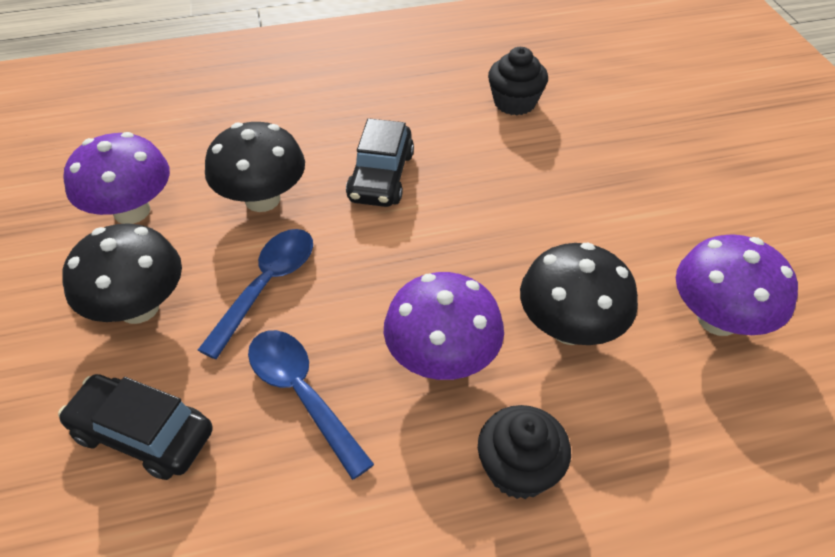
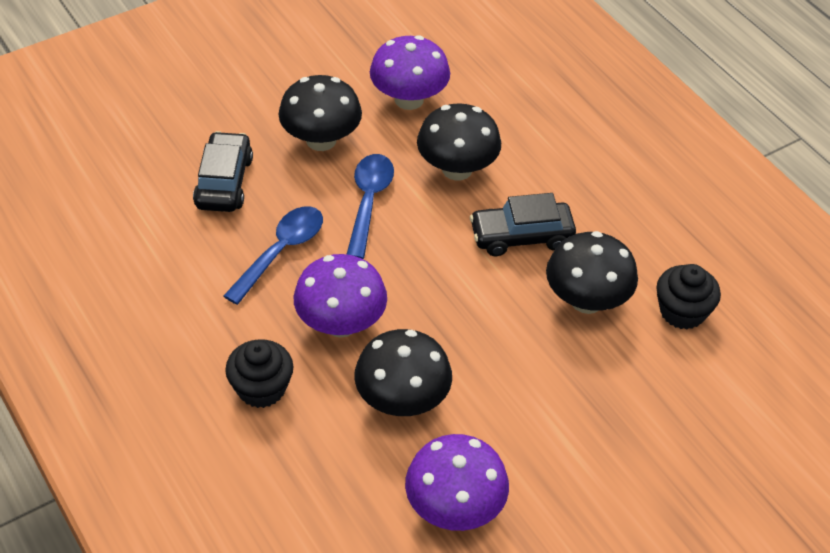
camera: 70 degrees right, 0 degrees up
(267, 286) = (369, 202): blue spoon -> blue spoon turned 90 degrees counterclockwise
(480, 155) = (586, 300): none -> black mushroom

